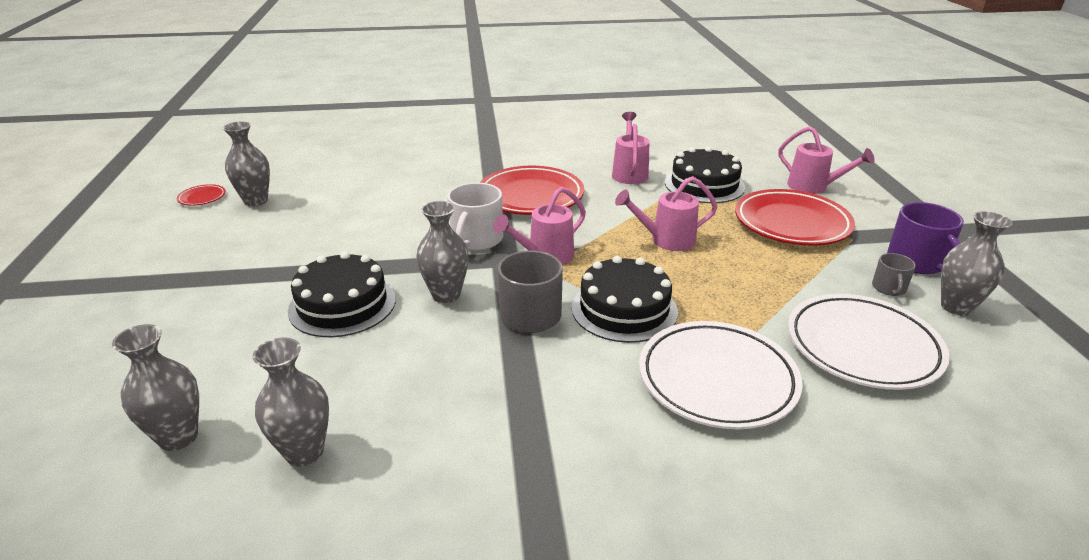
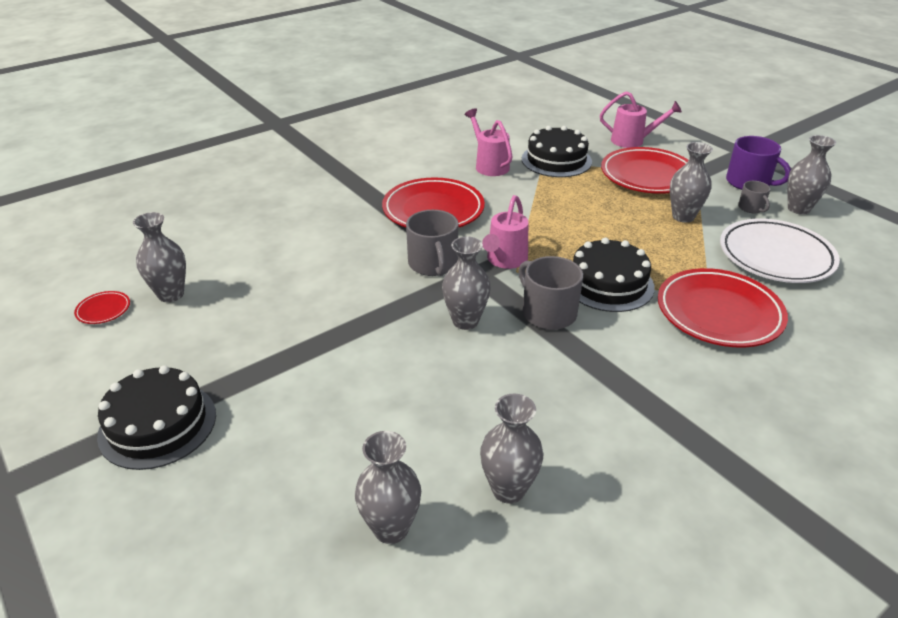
camera: 30 degrees left, 5 degrees up
(342, 304) = (388, 362): black cake -> black cake (158, 424)
(476, 239) = (433, 264): white mug -> grey mug
(666, 240) = (578, 217): pink watering can -> none
(717, 380) = (719, 313): white plate -> red plate
(788, 273) = (683, 216): none -> grey vase

